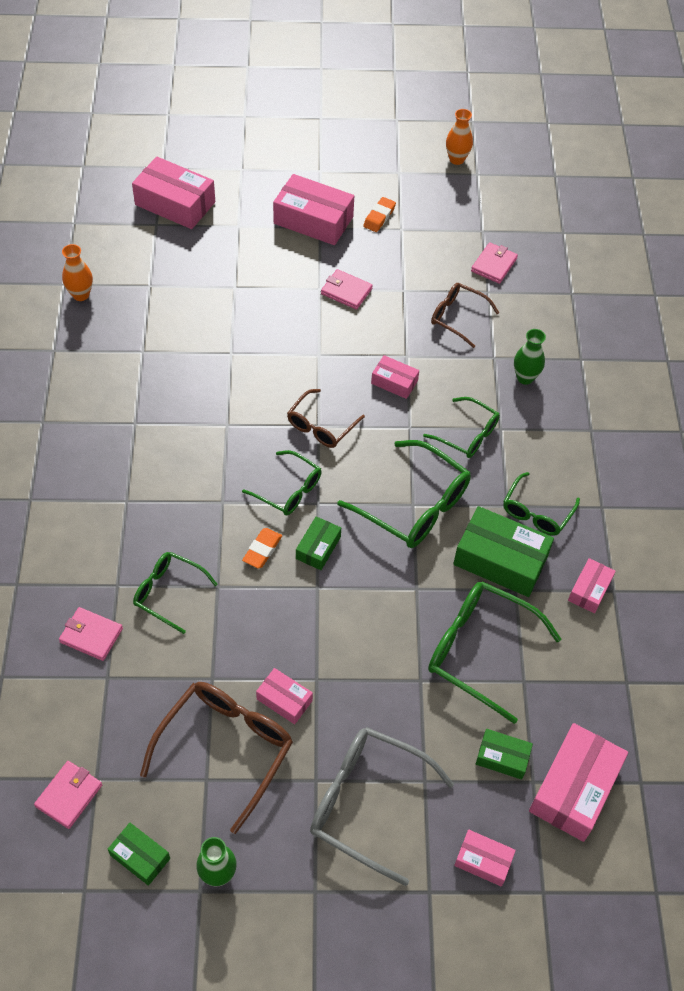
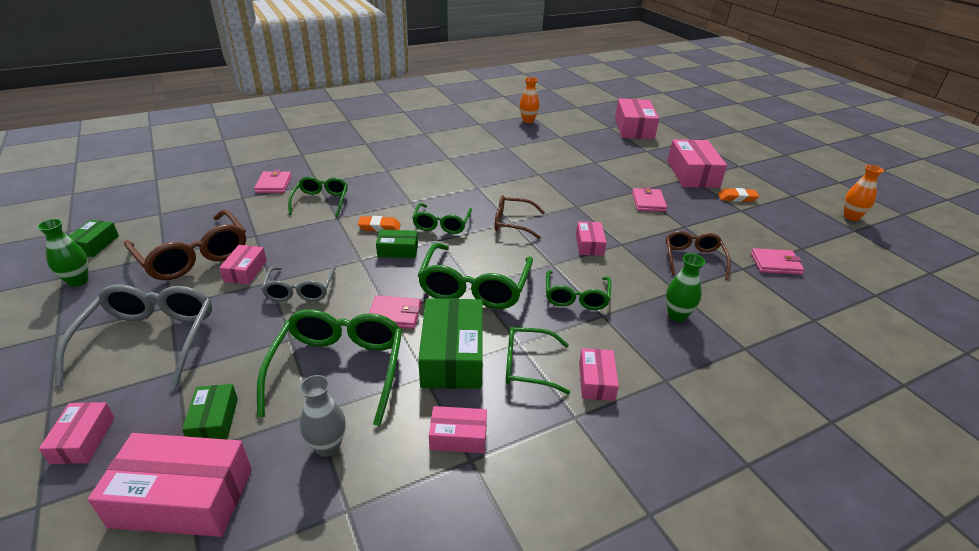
camera: 65 degrees right, 20 degrees down
(69, 796) = (145, 207): pink wallet -> pink wallet (394, 315)
(226, 748) = (193, 256): brown glasses -> brown glasses turned 45 degrees clockwise
(346, 655) = (300, 290): none -> grey glasses
(564, 680) = (328, 446): none -> grey vase
(573, 475) = (596, 381): none -> pink box

